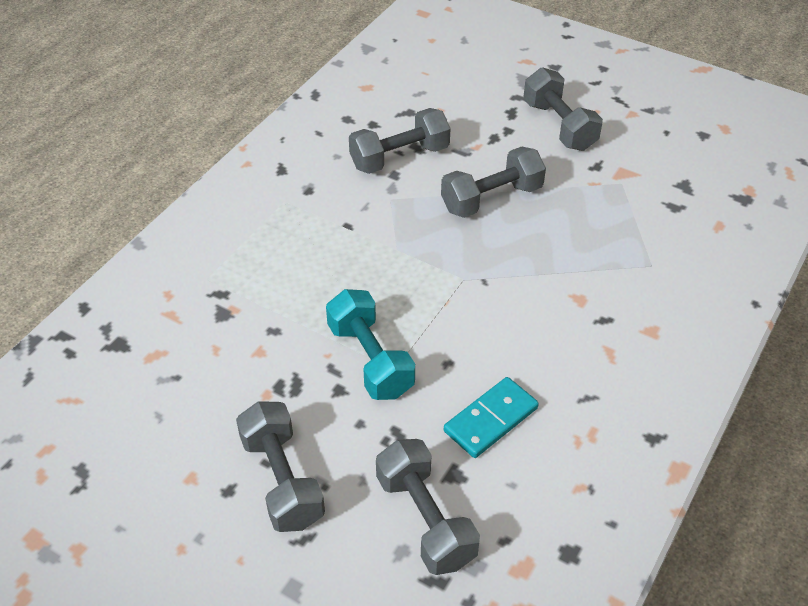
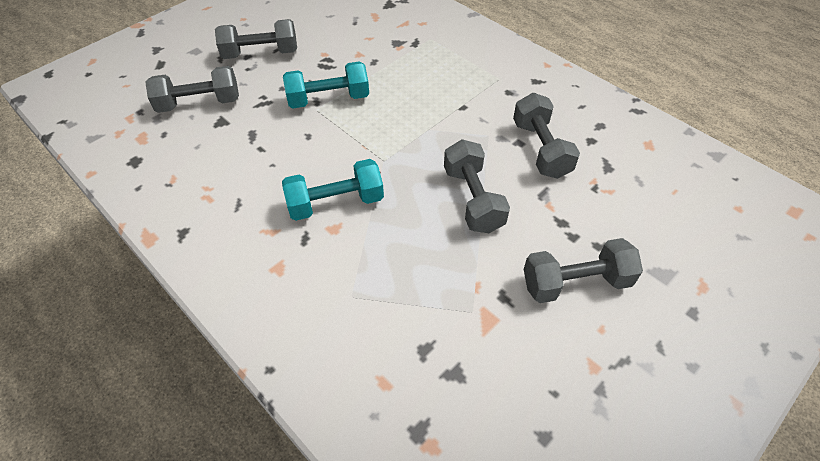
camera: 105 degrees right, 5 degrees up
(490, 419) = (250, 147): turquoise domino -> none
(545, 306) = (336, 203): none -> turquoise dumbbell

